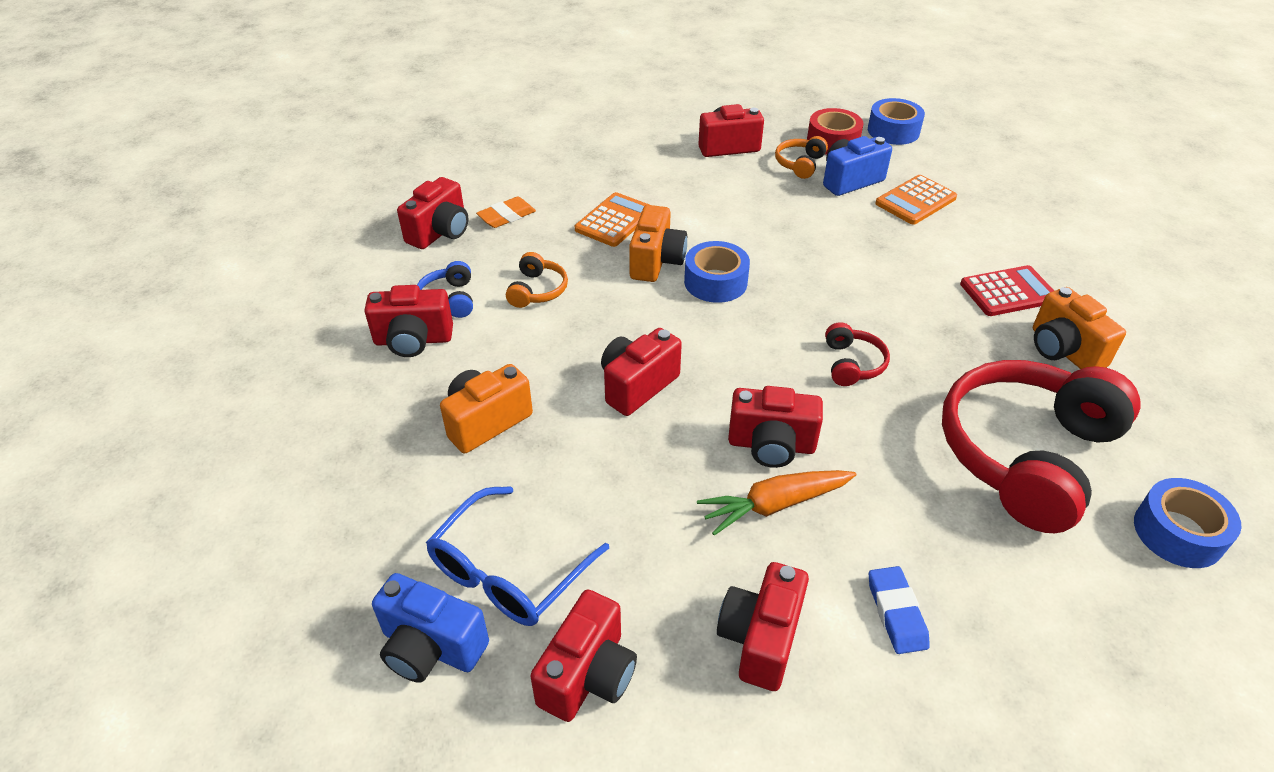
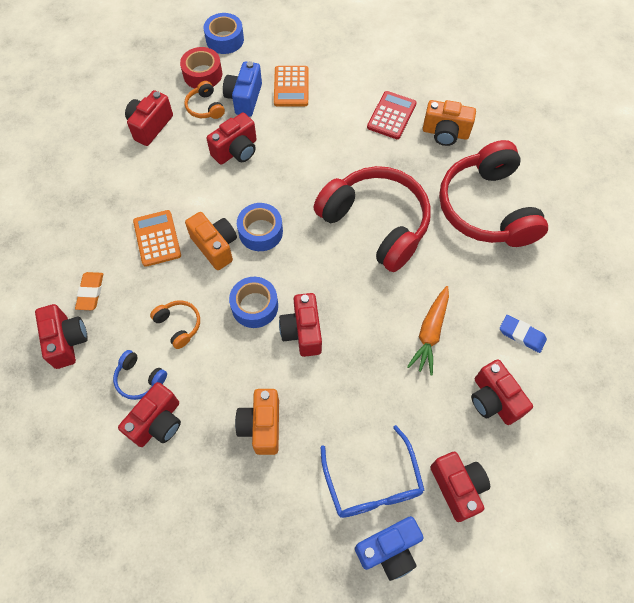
camera: 50 degrees left, 20 degrees up
(771, 445) = (395, 304): red camera -> red camera (236, 151)
(852, 364) = (376, 223): red headphones -> red headphones, size x2.43
(1178, 532) = (566, 196): blue tape -> blue tape (255, 306)

